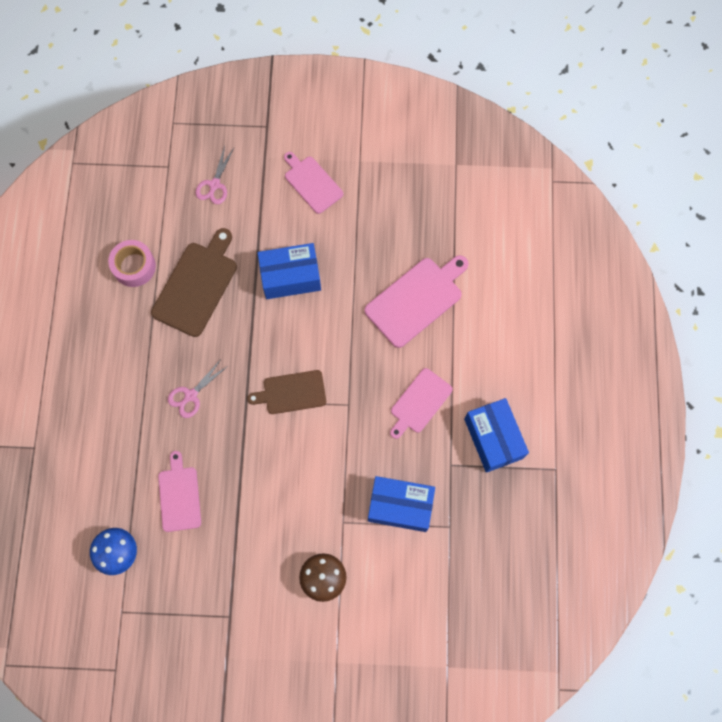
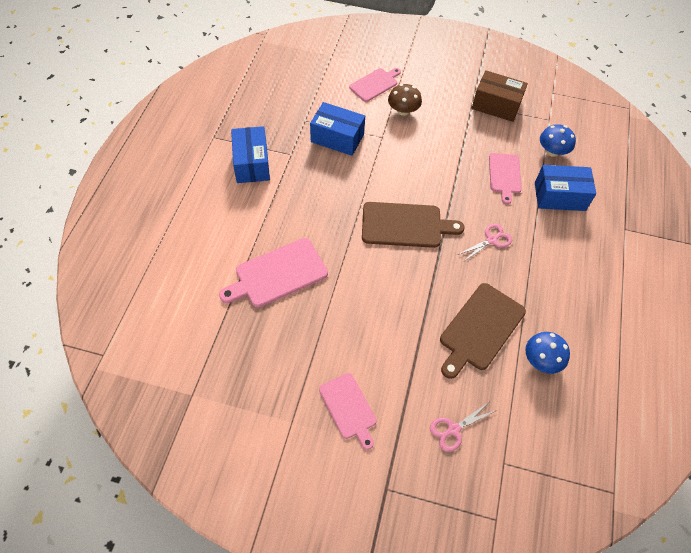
camera: 170 degrees left, 15 degrees down
(134, 266) = (541, 360): pink tape -> blue mushroom
(196, 621) = (496, 105): none -> brown box
(214, 185) = (453, 429): pink scissors -> pink scissors turned 150 degrees counterclockwise
(290, 277) = (389, 318): blue box -> blue box (559, 196)
(291, 392) = (405, 225): brown cutting board -> brown cutting board, size x1.53
(419, 403) = (301, 197): pink cutting board -> pink cutting board (375, 84)

